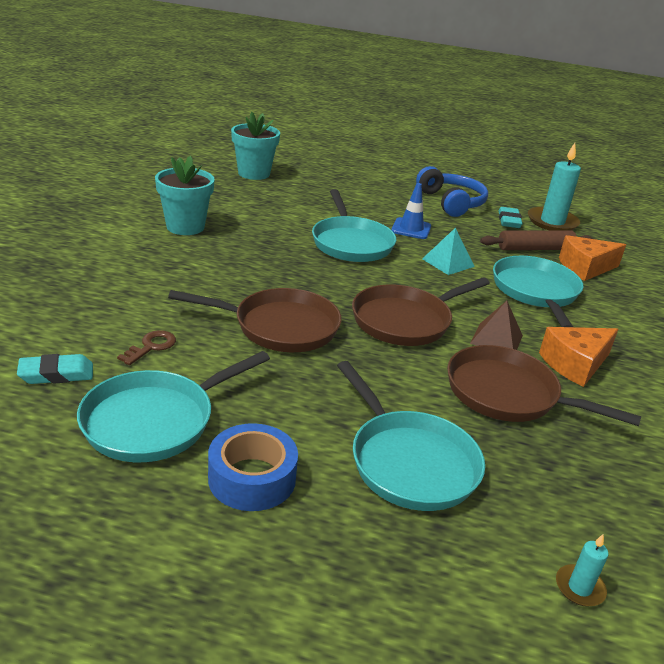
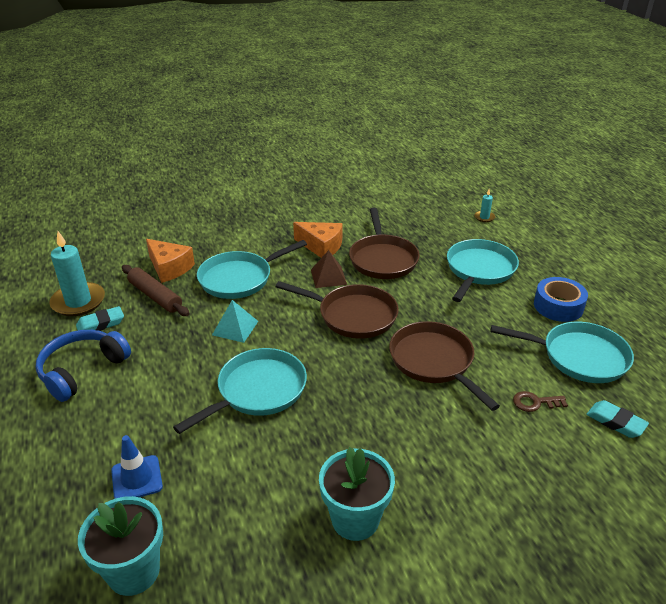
camera: 120 degrees left, 5 degrees up
(411, 229) = (183, 370): blue traffic cone -> blue traffic cone (137, 478)

